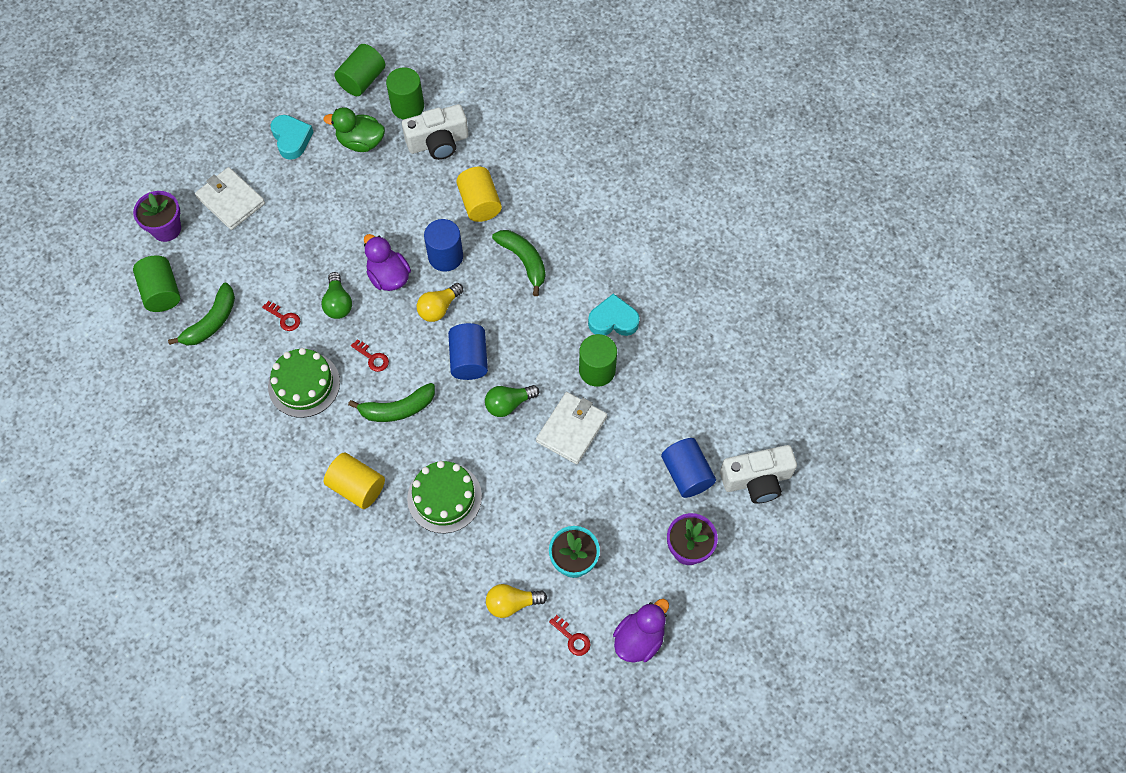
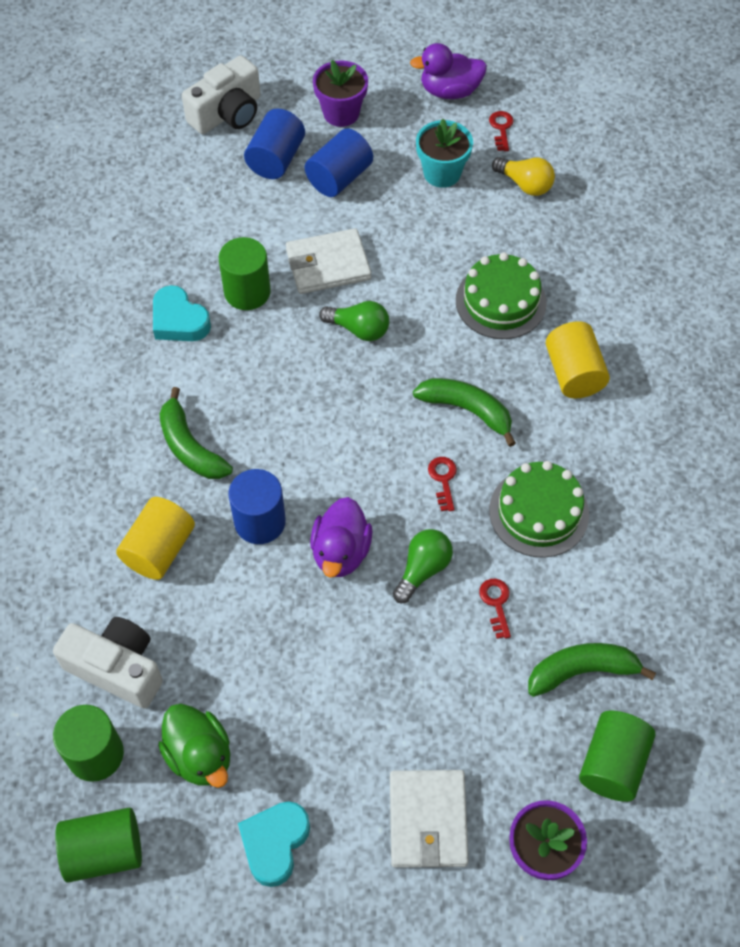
camera: 135 degrees left, 5 degrees down
(439, 308) = (325, 473): yellow light bulb -> none
(469, 359) = (350, 398): blue cylinder -> blue cylinder (339, 178)
(524, 261) = (190, 447): green banana -> green banana turned 45 degrees counterclockwise
(757, 480) = (227, 113): white camera -> white camera turned 105 degrees clockwise

